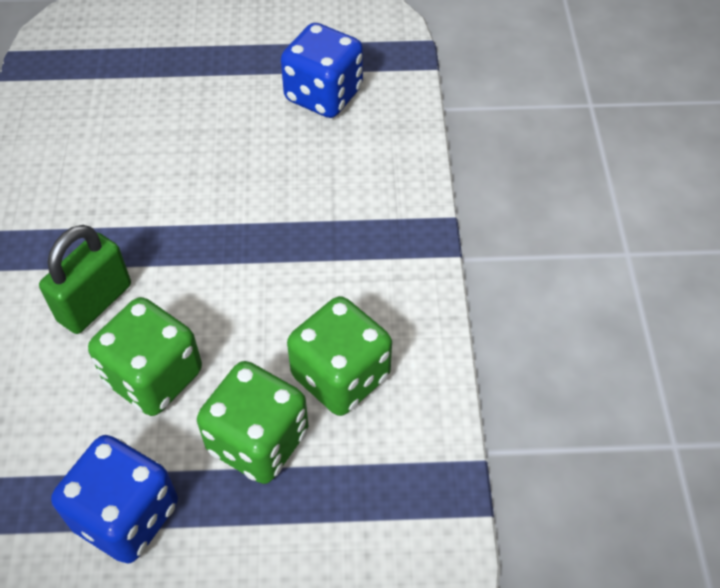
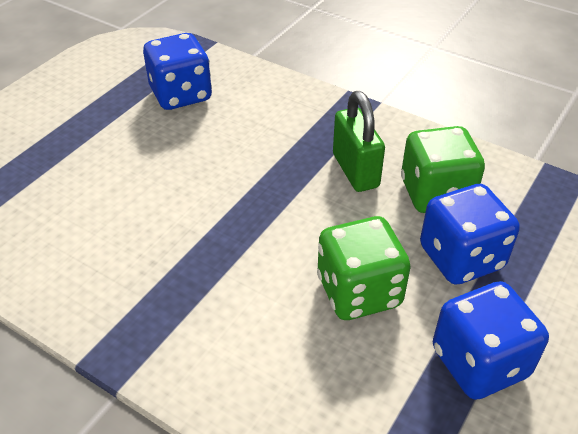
camera: 55 degrees left, 10 degrees down
(95, 303) = (253, 298): green padlock -> green padlock (355, 171)
(258, 441) = (461, 258): green dice -> blue dice

